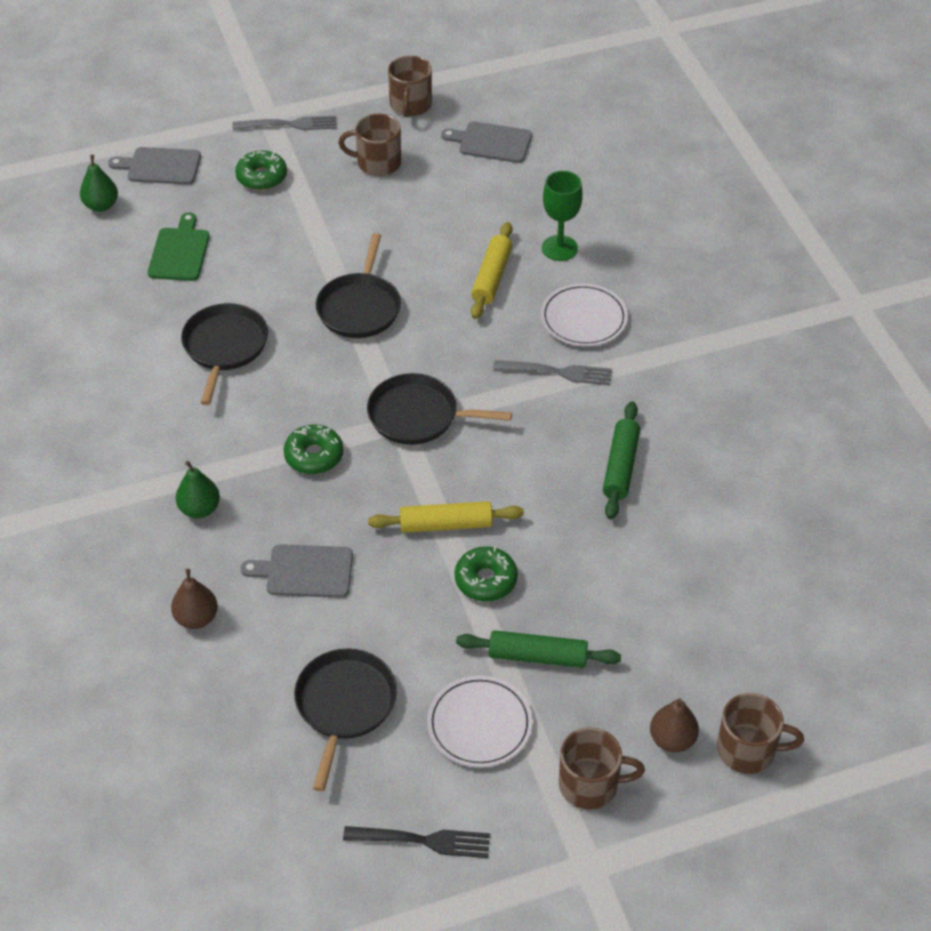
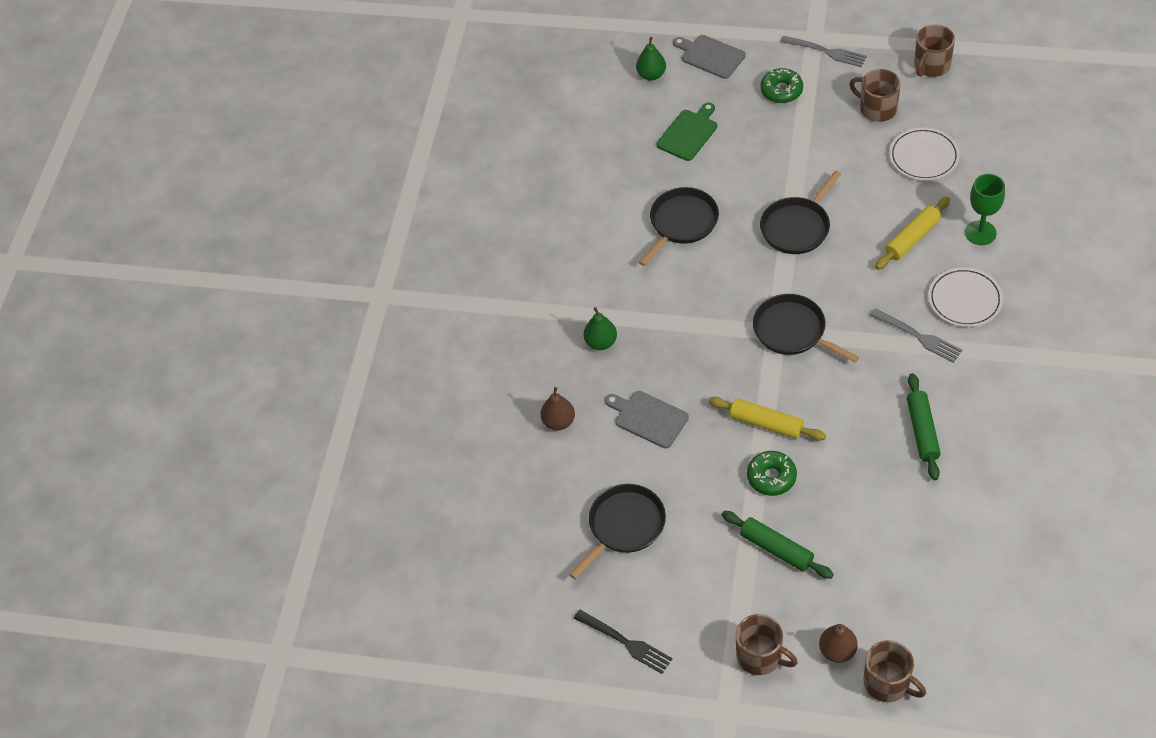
camera: 35 degrees right, 5 degrees up
(314, 456) = (700, 333): green donut -> none
(479, 724) = (708, 580): white plate -> white plate (923, 157)
(491, 142) = (978, 120): grey cutting board -> none
(620, 466) = (922, 431): green rolling pin -> green rolling pin turned 45 degrees counterclockwise

